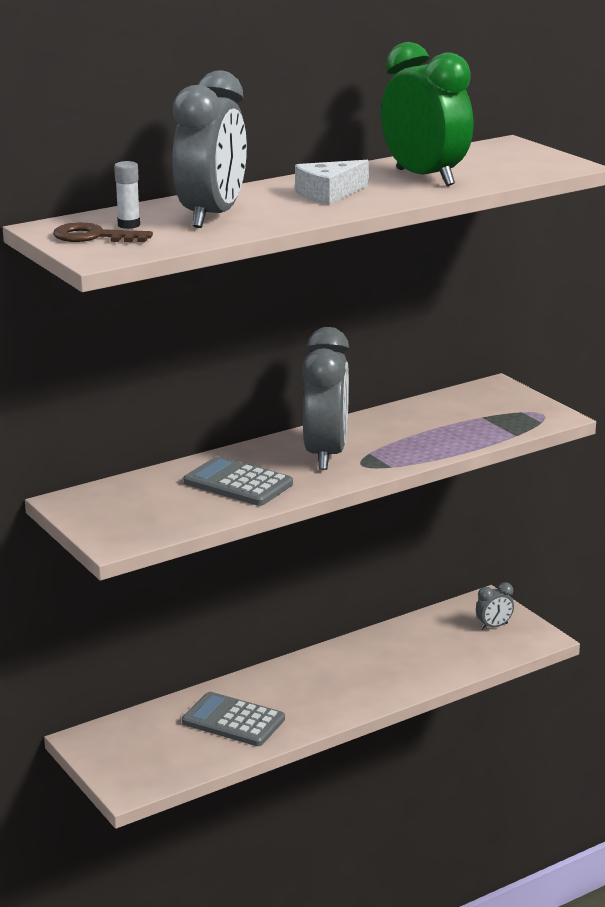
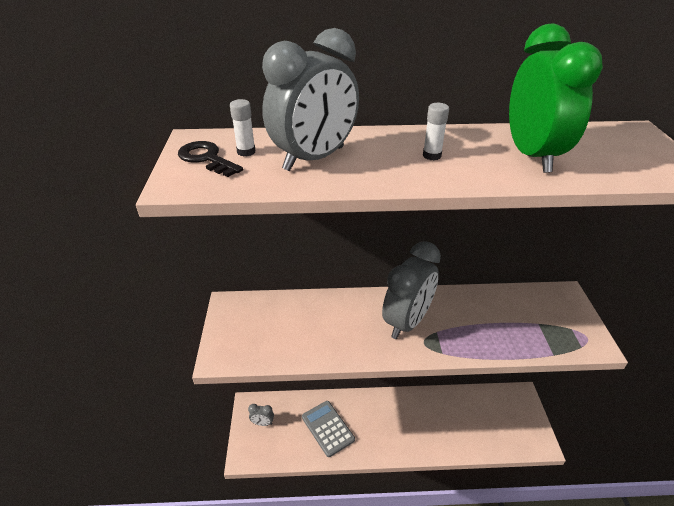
camera: 30 degrees right, 15 degrees up
(94, 236) = (206, 158): brown key -> black key
(238, 483) = (333, 328): grey calculator -> none
(328, 194) = (431, 155): white cheese -> white glue stick
(494, 626) = (516, 419): grey clock -> grey clock (262, 423)

